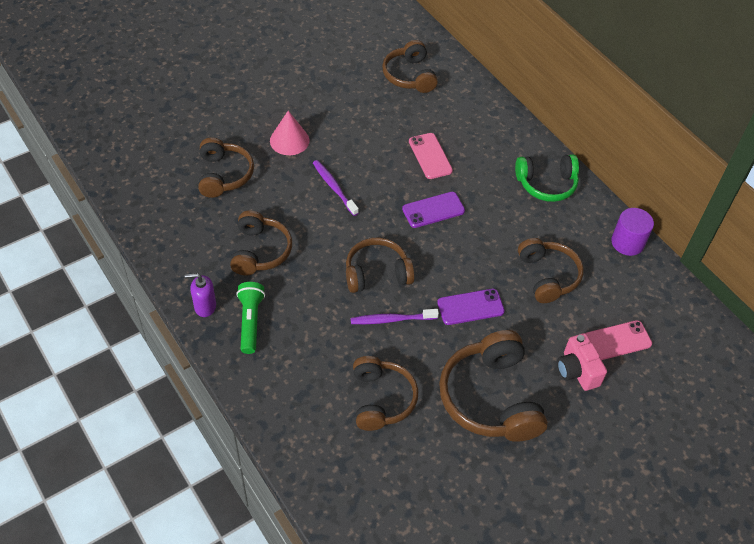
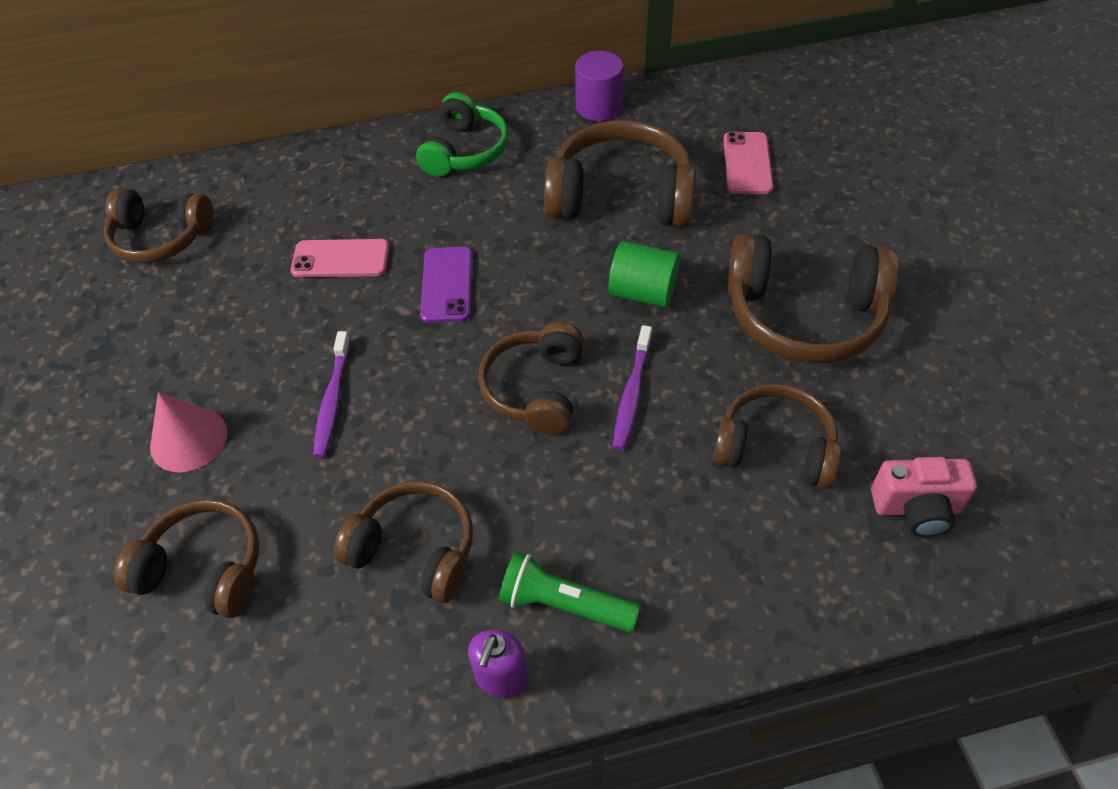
camera: 65 degrees left, 0 degrees up
(334, 187) = (332, 400): purple toothbrush -> purple toothbrush turned 75 degrees counterclockwise
(470, 307) = (643, 293): purple phone -> green cylinder
(548, 276) = (621, 196): brown headphones -> brown headphones, size x1.50
(577, 371) = (782, 214): pink camera -> pink camera (916, 508)

